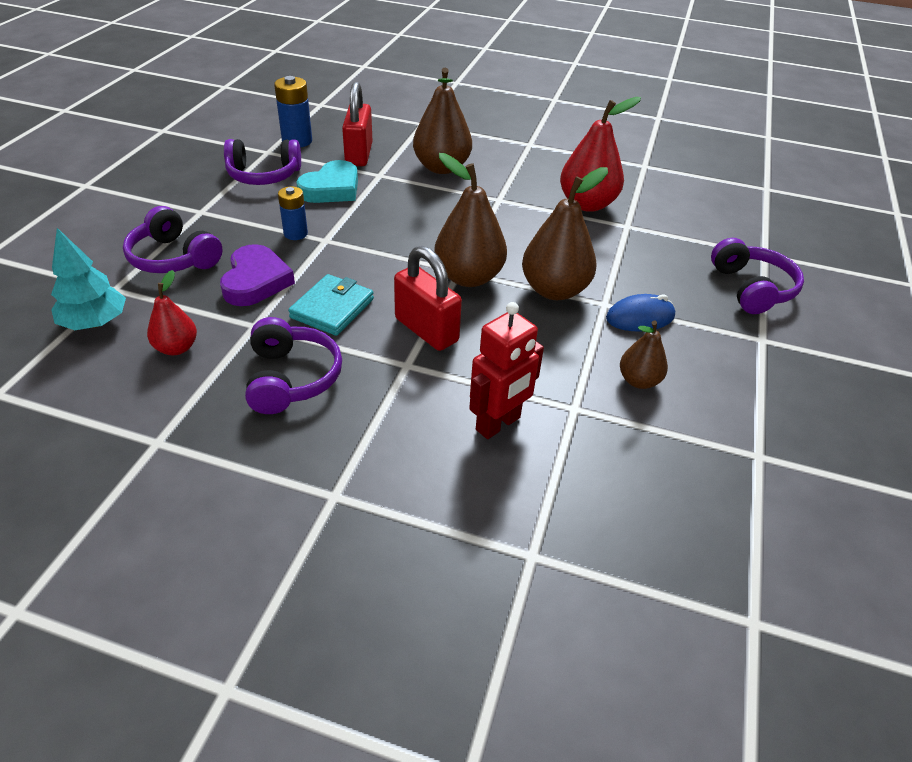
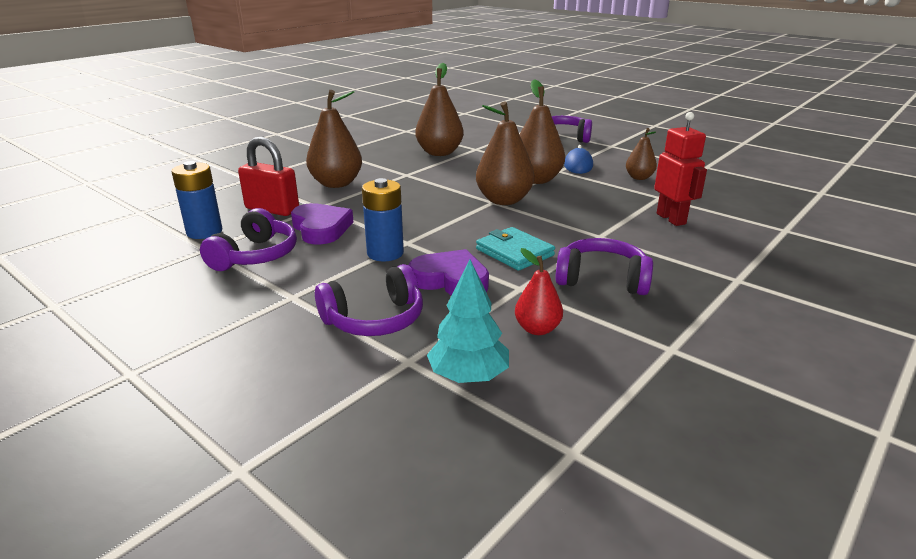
camera: 65 degrees left, 15 degrees down
(295, 234) = (385, 253): blue battery -> blue battery, size x1.51
(331, 188) = (321, 228): turquoise heart -> purple heart
(426, 330) = (561, 223): red padlock -> none
(587, 204) = (439, 153): red pear -> brown pear

